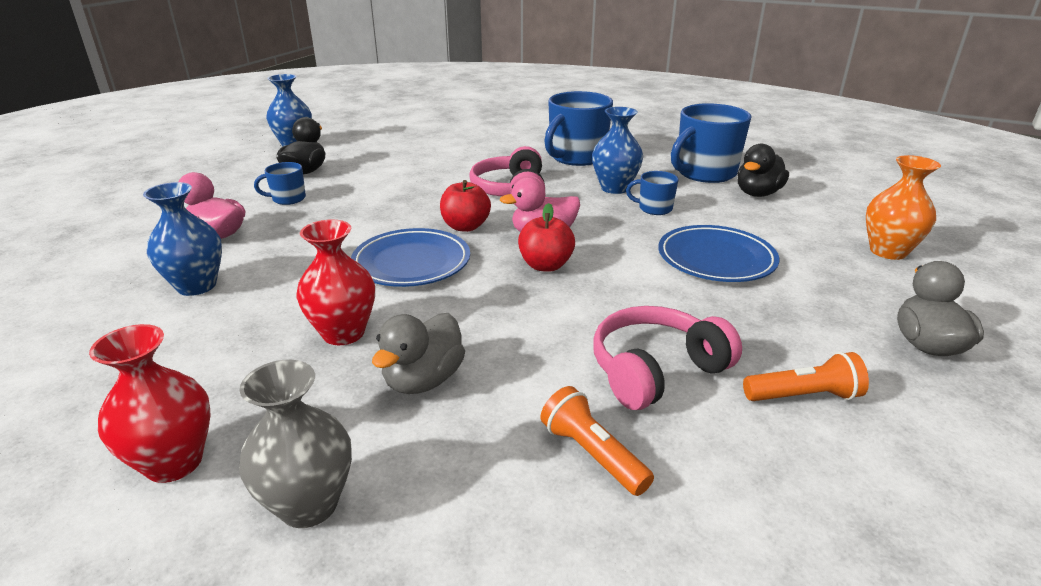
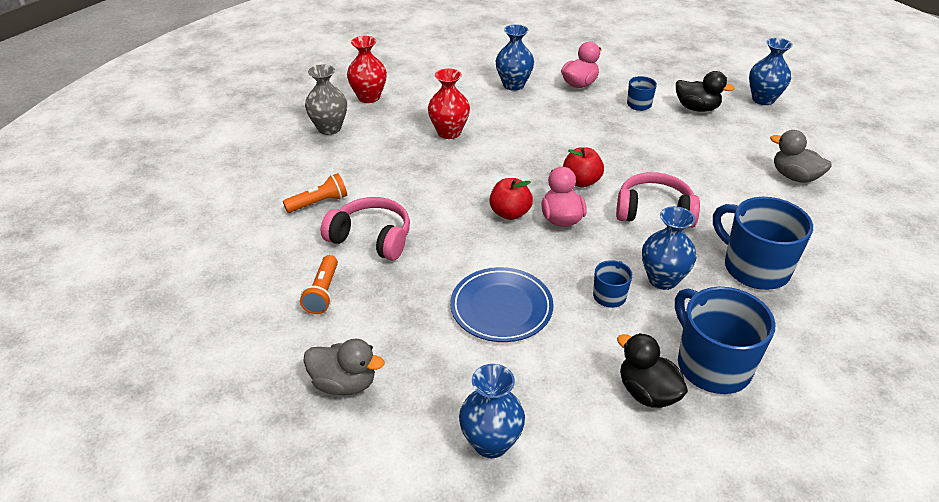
camera: 100 degrees right, 10 degrees up
(411, 263) = (526, 156): blue plate -> none
(423, 380) = (397, 157): grey duck -> grey duck (794, 177)
(656, 370) = (371, 238): pink headphones -> pink headphones turned 45 degrees counterclockwise
(888, 251) = (491, 443): orange vase -> blue vase

